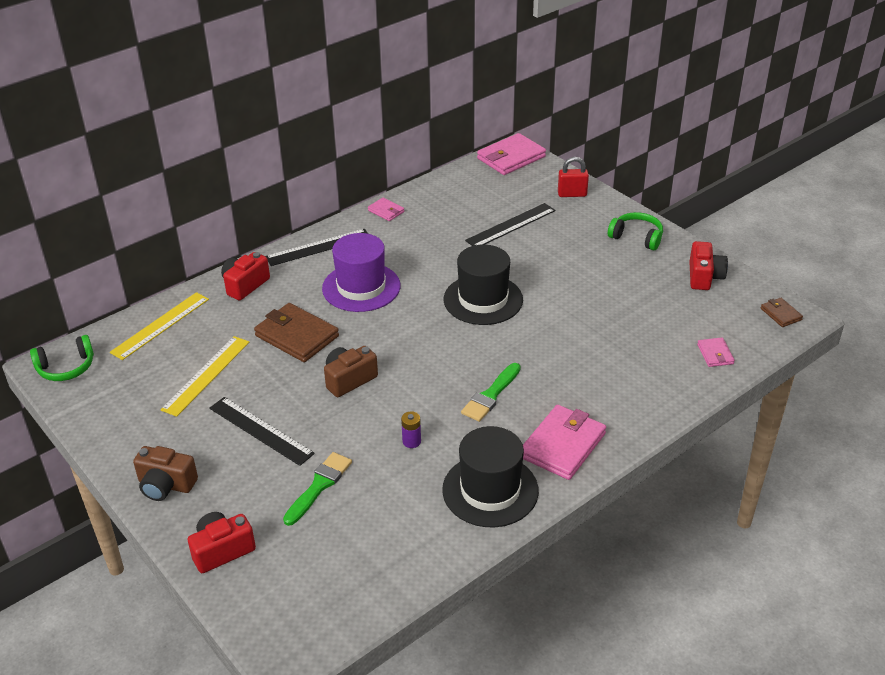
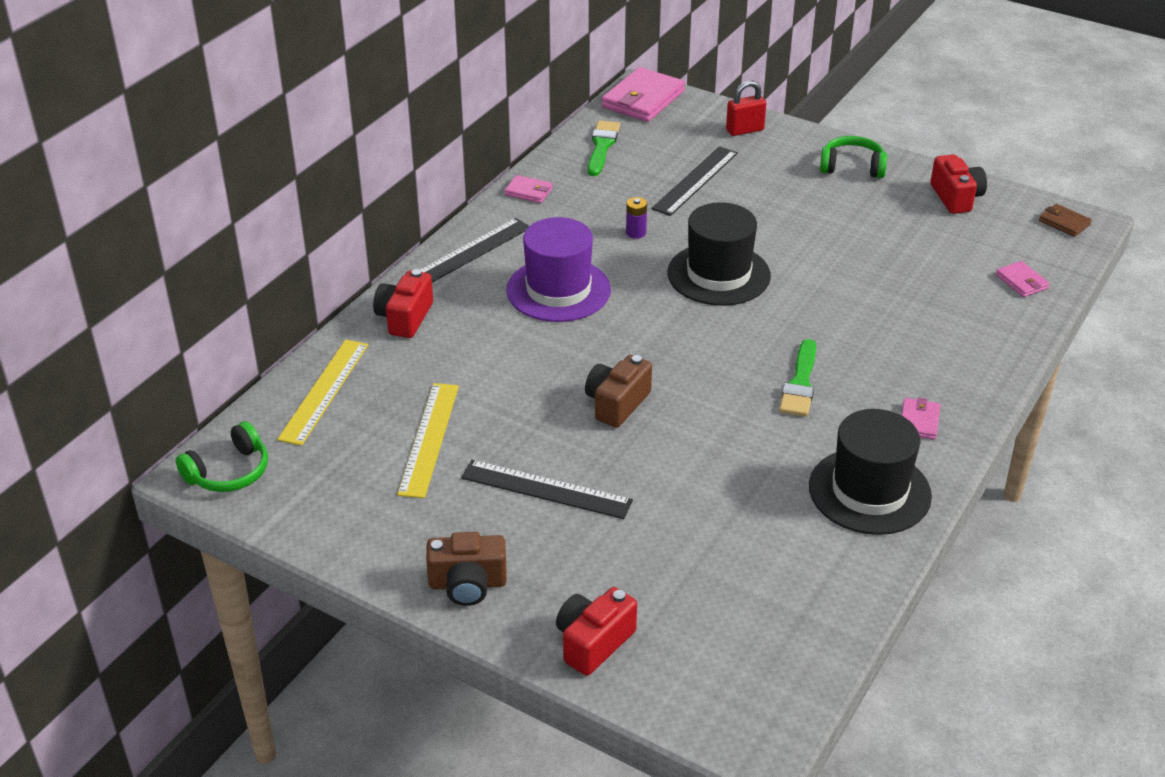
camera: 20 degrees left, 0 degrees up
(297, 336) = (515, 366): brown wallet -> none
(319, 486) = (663, 536): green brush -> green brush (602, 146)
(411, 441) = (741, 458): purple battery -> purple battery (636, 233)
(562, 445) = (919, 421): pink wallet -> pink wallet, size x0.50

